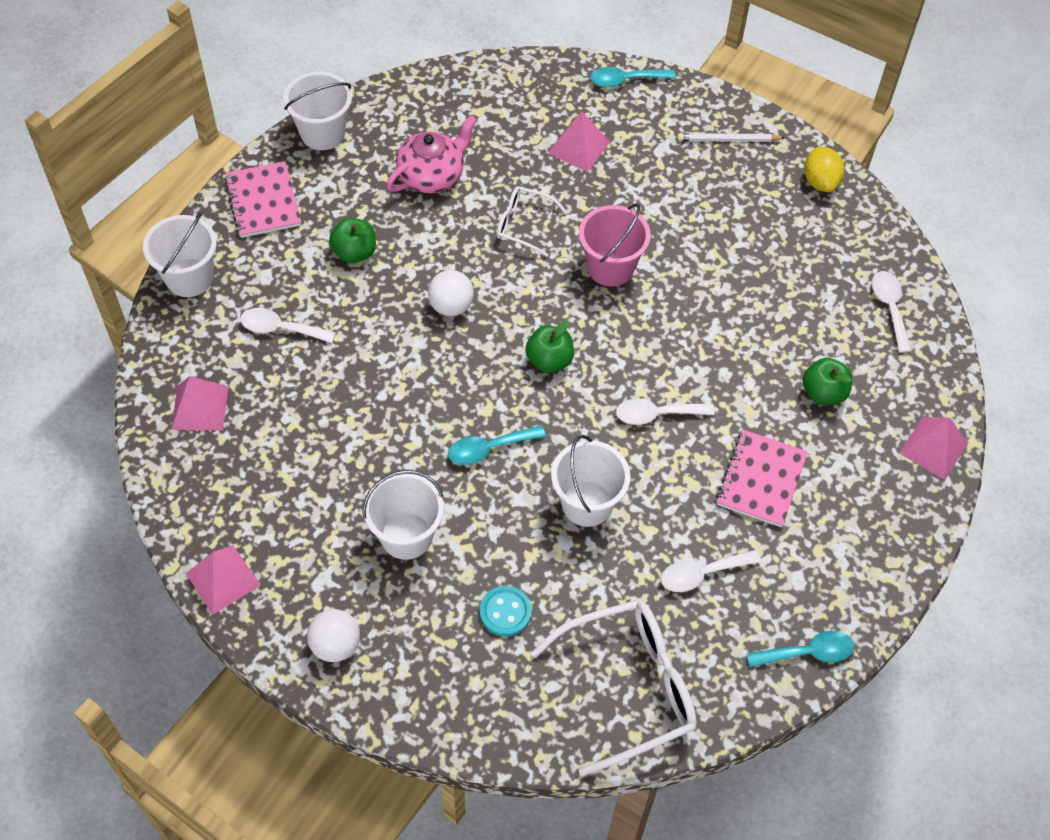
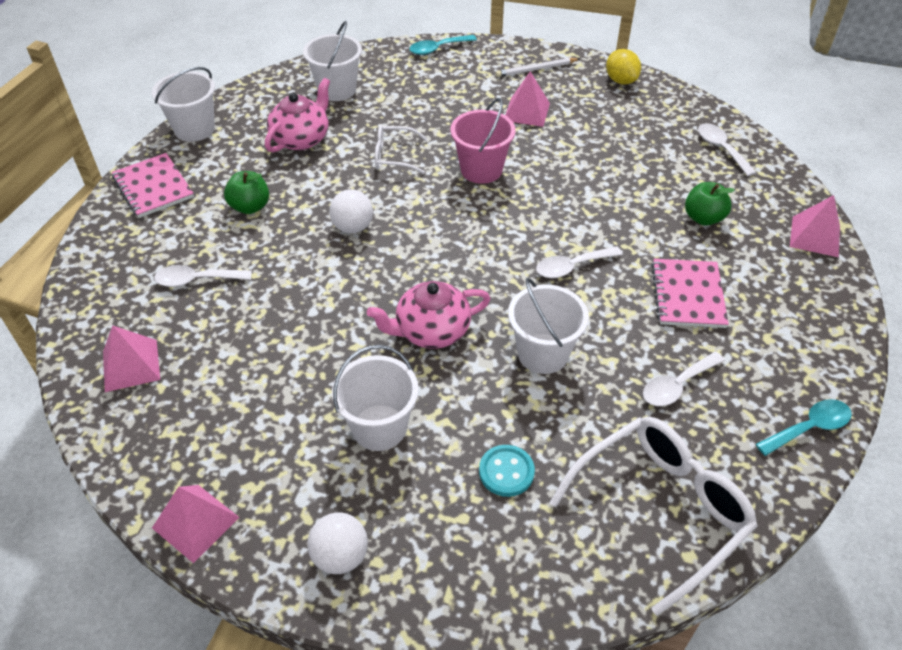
camera: 15 degrees left, 10 degrees down
(189, 278) = (95, 259): white bucket -> white bucket (337, 90)
(488, 449) = (431, 331): turquoise spoon -> pink teapot
(549, 360) = (458, 248): green apple -> none
(579, 147) = (419, 96): pink pyramid -> pink pyramid (527, 112)

